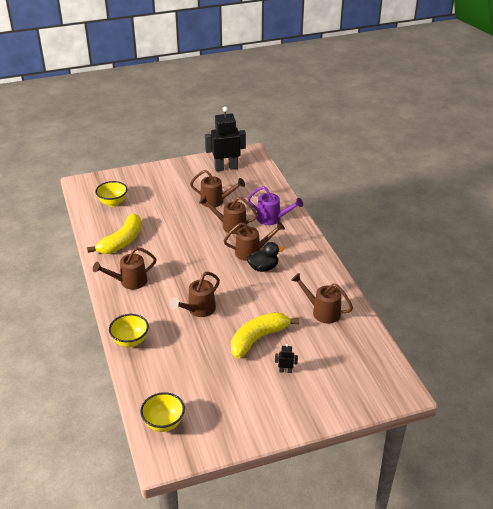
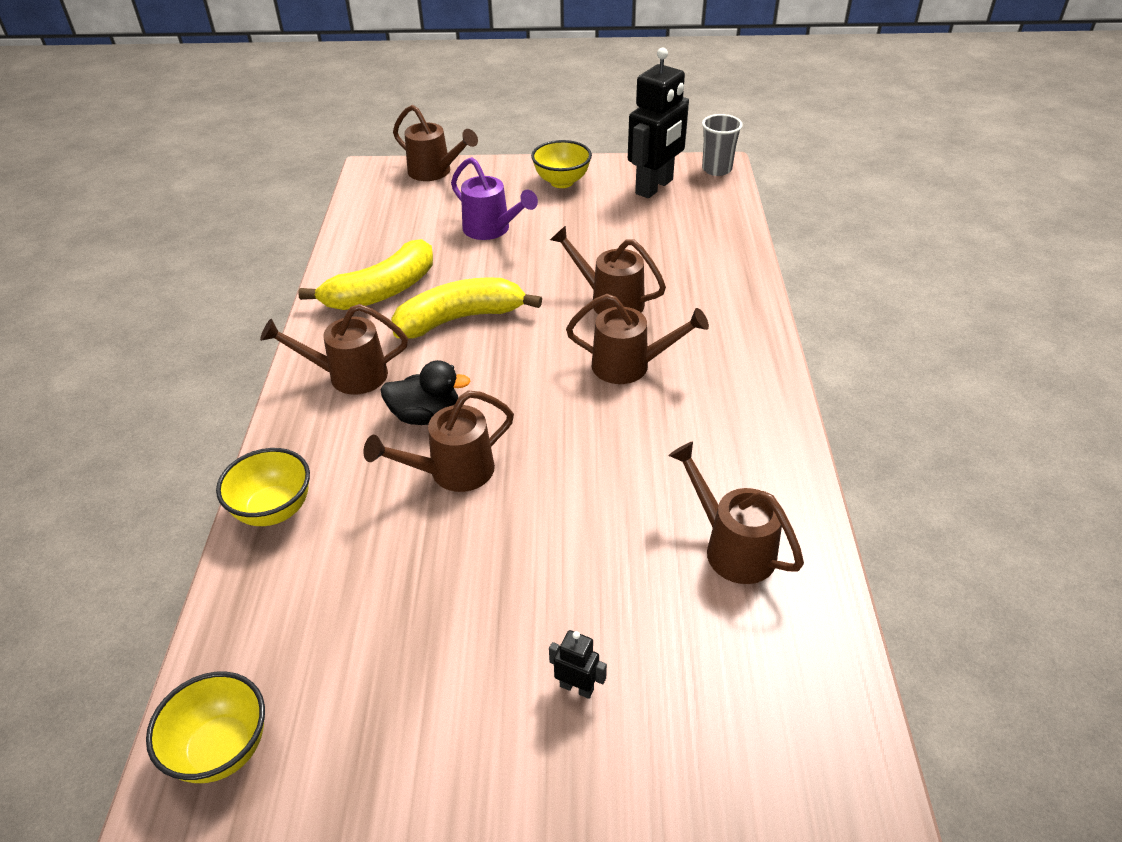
camera: 20 degrees right, 5 degrees up
(113, 203) = (409, 215): yellow bowl -> yellow bowl (562, 182)
(215, 201) = (603, 246): brown watering can -> brown watering can (434, 172)
(226, 168) = (654, 187): black robot -> black robot turned 120 degrees clockwise
(251, 154) = (717, 169): none -> grey cup
(258, 339) = (549, 579): yellow banana -> yellow banana (460, 319)
(263, 268) = (638, 407): black duck -> black duck (426, 416)
(272, 219) = (704, 303): purple watering can -> purple watering can (491, 230)

